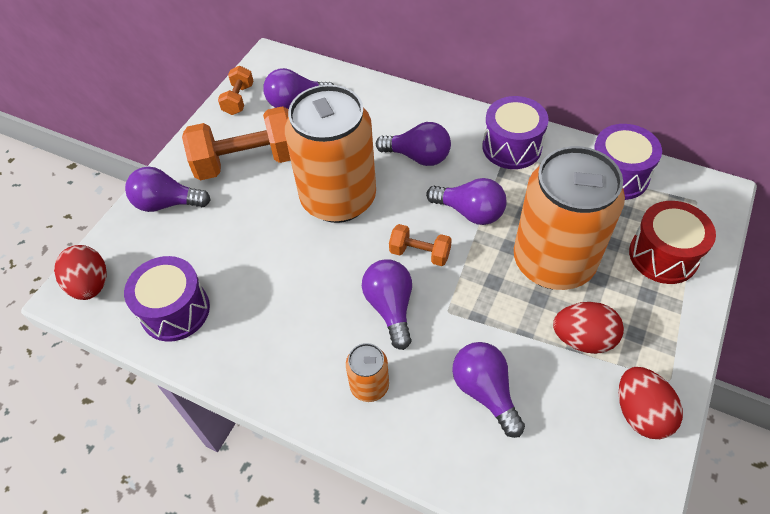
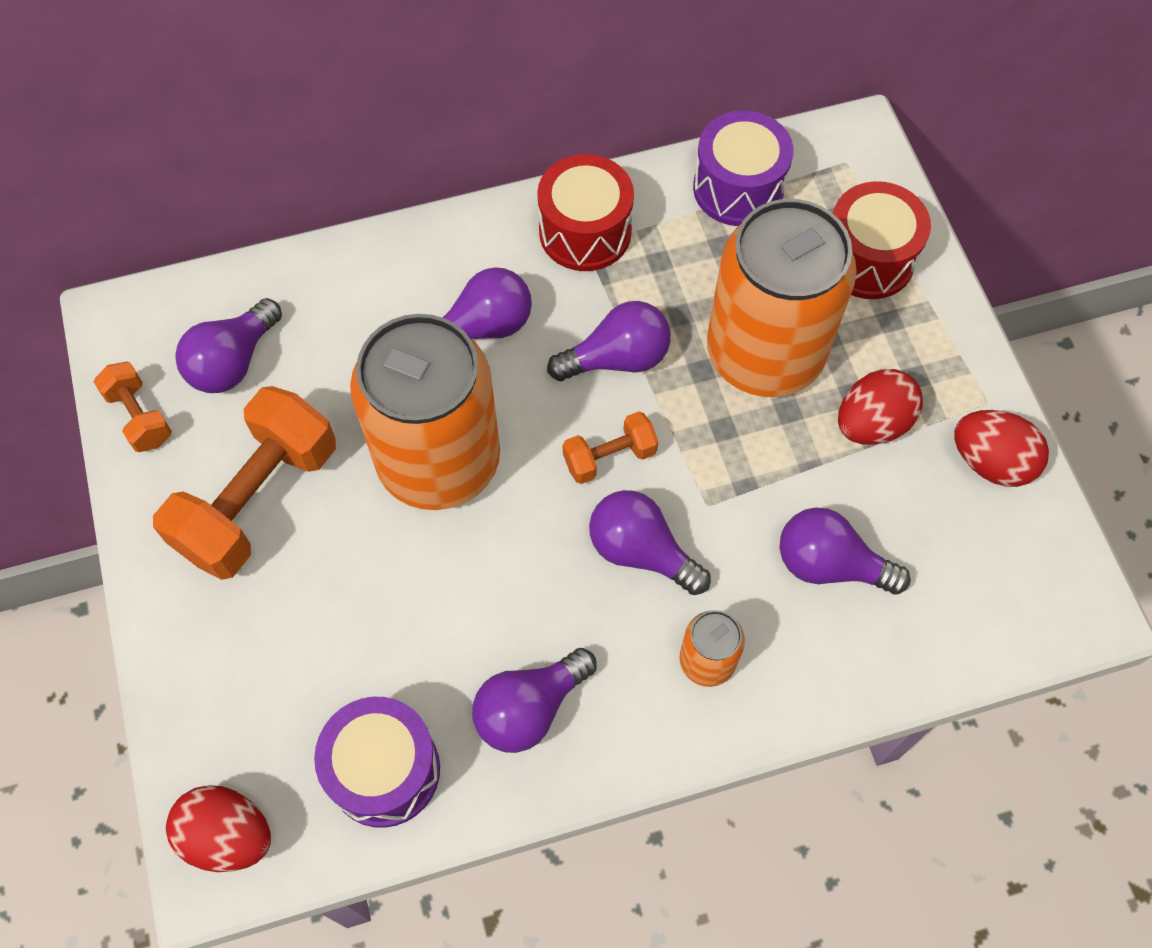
camera: 45 degrees left, 10 degrees up
(167, 203) = (207, 645): purple light bulb -> purple light bulb (529, 708)
(511, 147) = (585, 232): purple drum -> red drum

